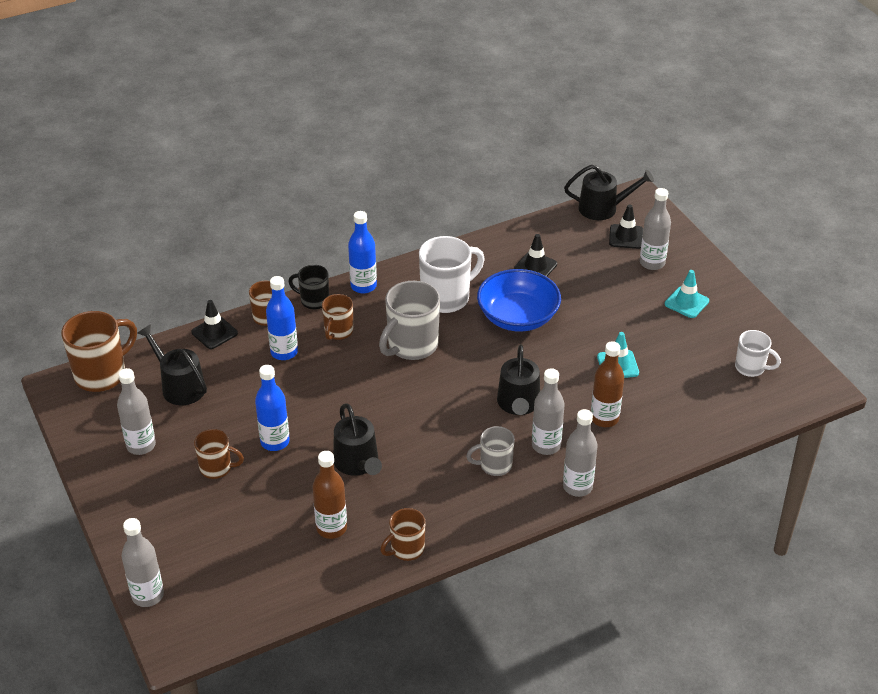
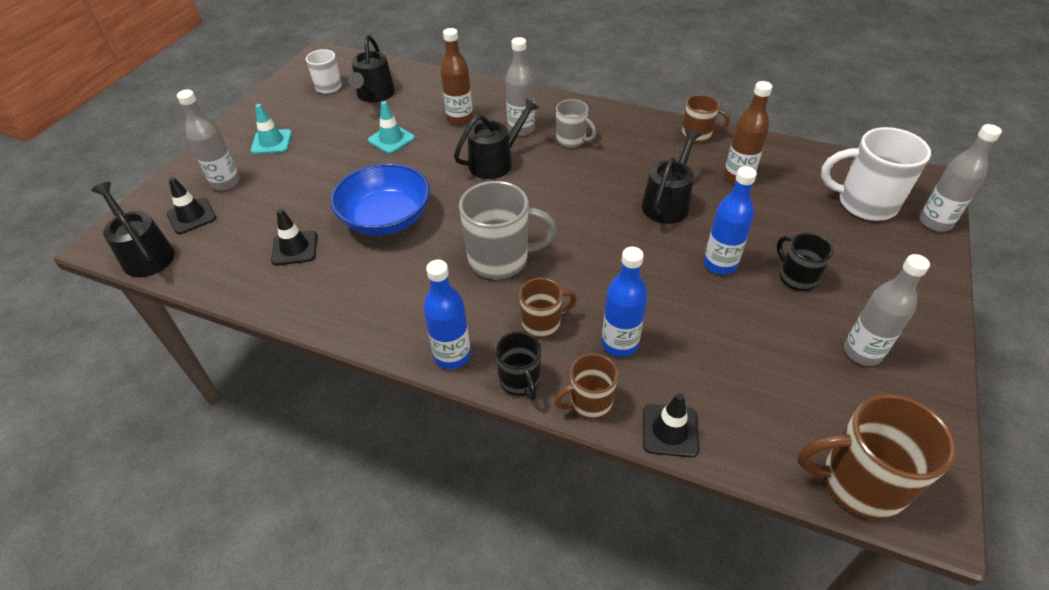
camera: 130 degrees left, 5 degrees up
(180, 386) = (768, 390): black watering can -> black watering can (374, 95)
(217, 468) = (796, 278): brown mug -> black mug
(447, 297) = (405, 279): white mug -> white mug (864, 203)
(577, 486) = (540, 100): grey bottle -> none

